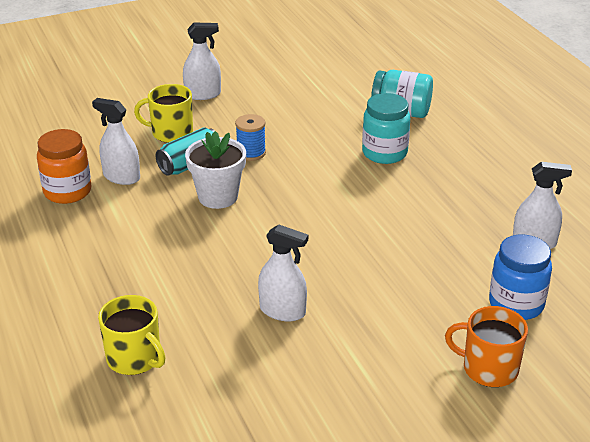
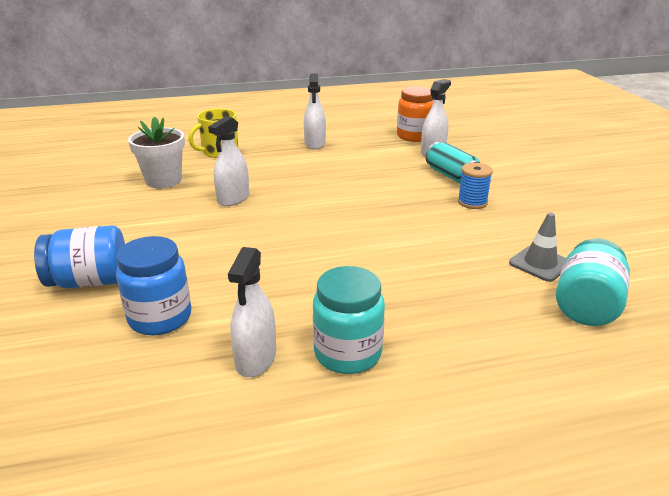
camera: 100 degrees right, 5 degrees down
(171, 133) = (505, 171): yellow mug -> none
(203, 94) = (585, 187): white spray bottle -> white spray bottle (315, 144)
(218, 197) = (398, 184): white flower pot -> white flower pot (163, 180)
(352, 125) = (540, 263): none -> grey traffic cone
(384, 153) = (476, 277): turquoise jar -> turquoise jar (347, 353)
(488, 368) = (90, 281): orange mug -> blue jar

